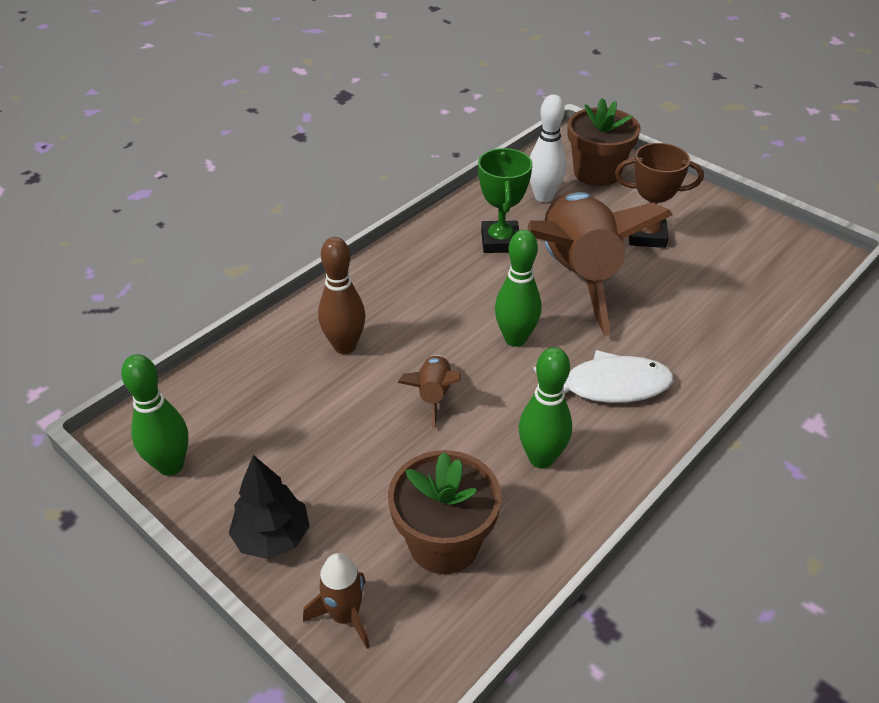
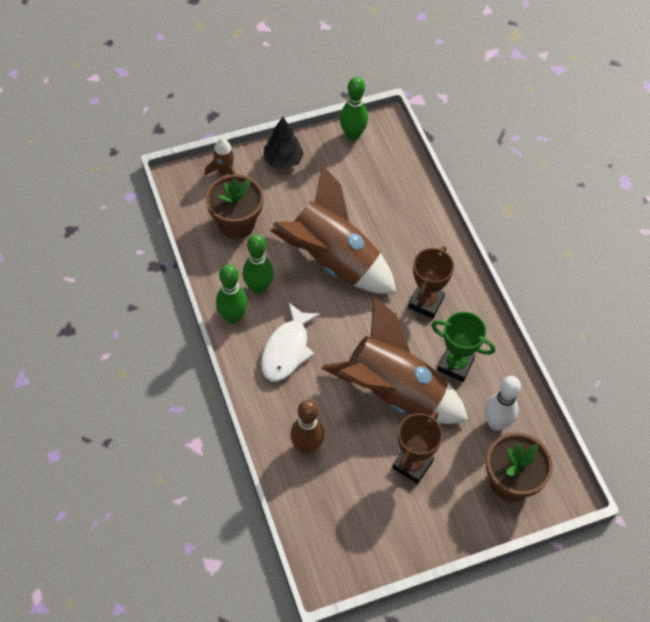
camera: 115 degrees right, 15 degrees up
(345, 346) = (398, 235): brown bowling pin -> brown bowling pin (306, 446)
(433, 395) = (333, 260): brown rocket -> brown rocket, size x2.42
(434, 288) = (425, 302): none -> brown trophy
(515, 339) = (354, 323): green bowling pin -> green bowling pin (232, 317)

